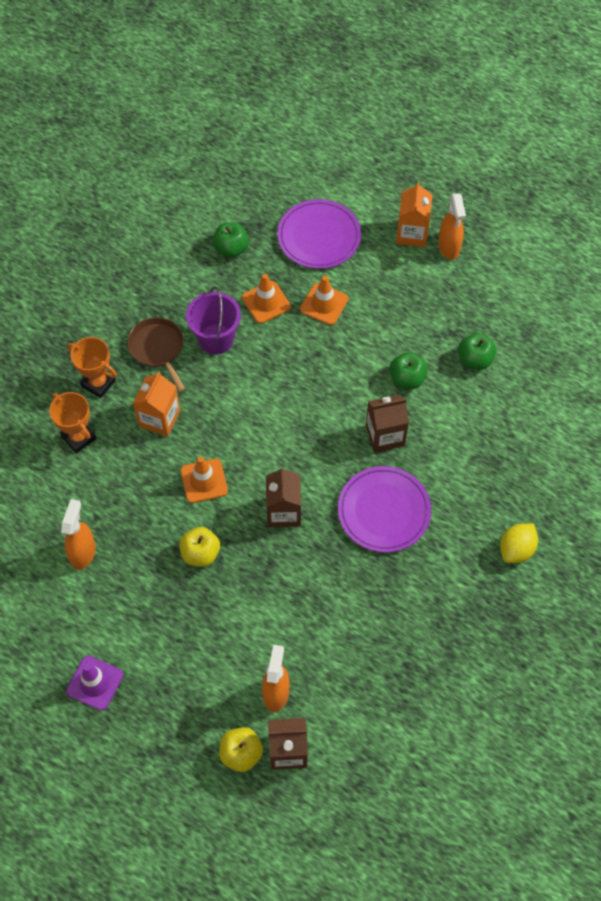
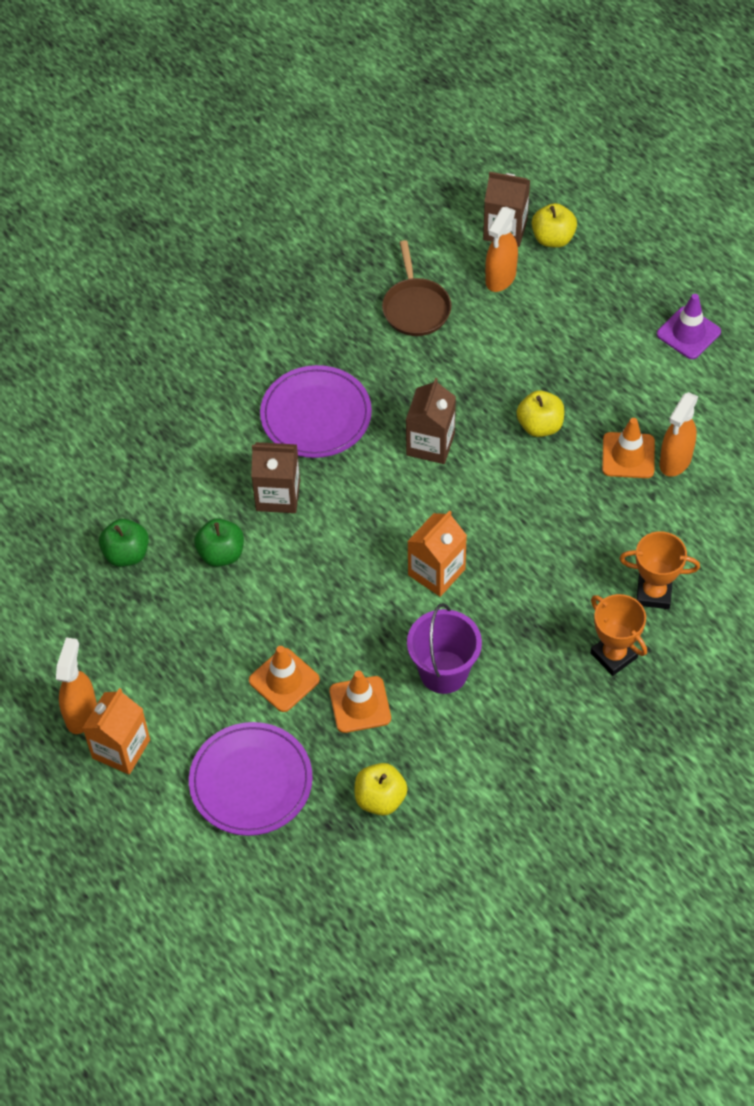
camera: 160 degrees left, 5 degrees down
(78, 437) = (654, 593): orange trophy -> orange trophy turned 60 degrees counterclockwise
(158, 349) = (524, 680): brown pan -> brown pan (415, 307)
(159, 418) = (546, 589): orange carton -> orange carton (436, 572)
(204, 481) = (512, 501): orange traffic cone -> orange traffic cone (628, 455)
(231, 248) = (380, 798): green apple -> yellow apple
(516, 549) = (189, 340): yellow lemon -> none

